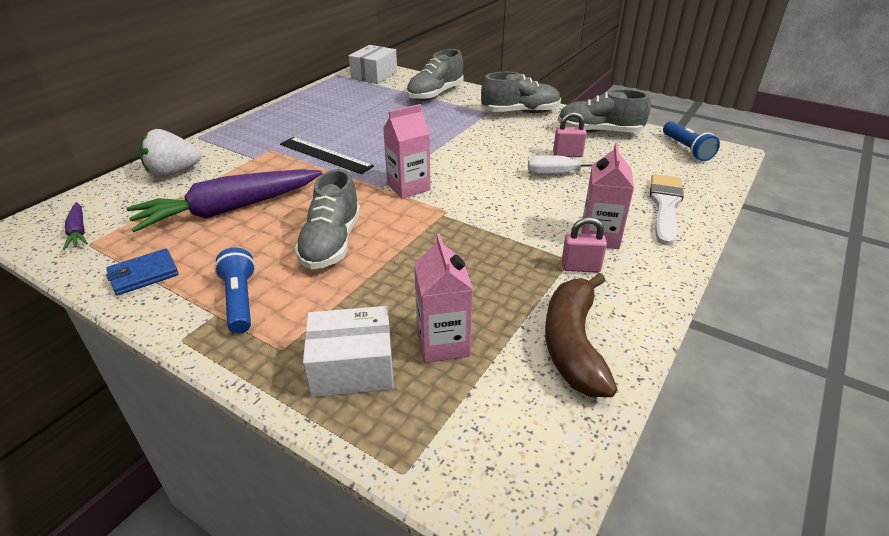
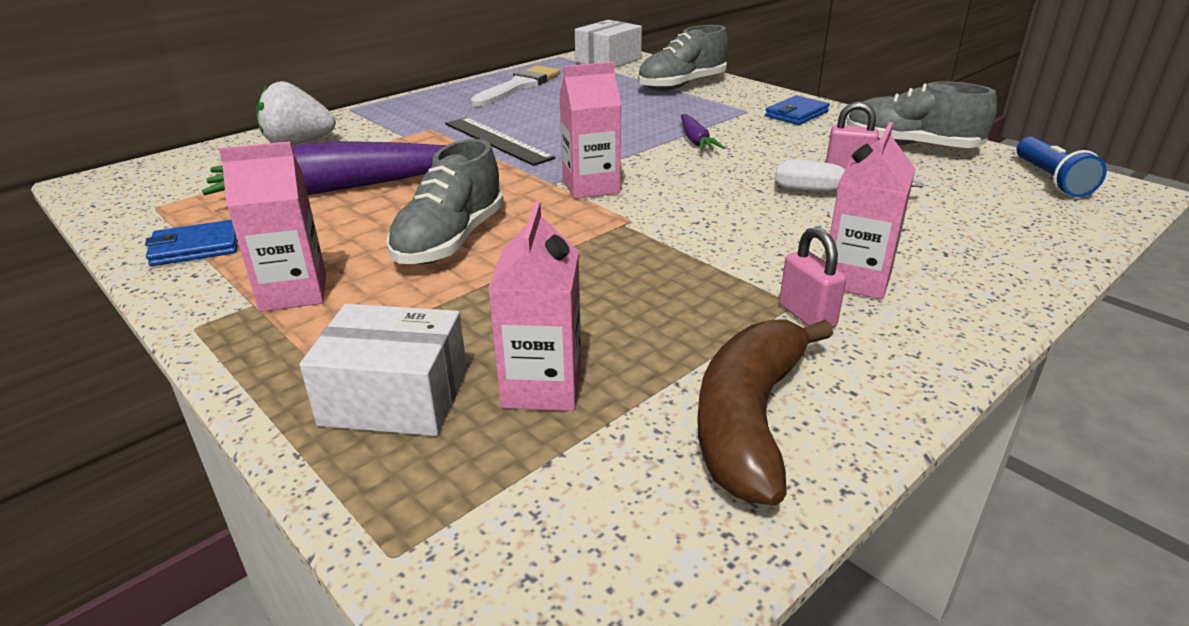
camera: 15 degrees right, 5 degrees down
(78, 231) = (152, 192): purple carrot -> purple carrot (696, 141)
(240, 300) = (294, 292): blue flashlight -> pink carton
(520, 112) = (796, 114): grey shoe -> blue wallet
(580, 267) = (807, 316): pink padlock -> pink padlock turned 45 degrees clockwise
(665, 205) = (986, 250): white brush -> white brush (518, 86)

